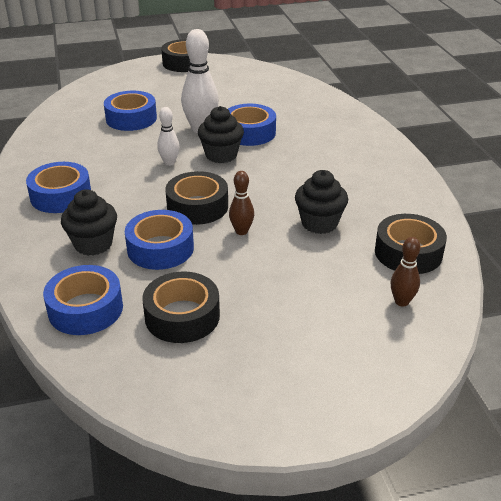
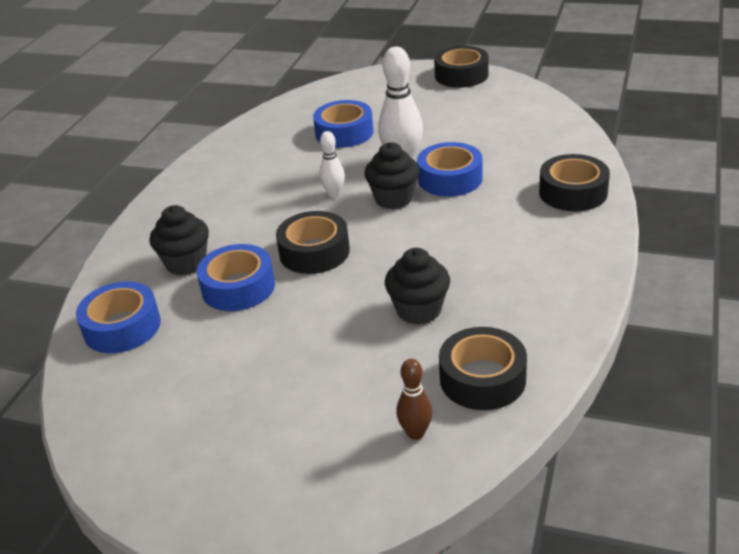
camera: 35 degrees right, 0 degrees up
(61, 196) = (204, 204): blue tape -> none
(182, 316) = (192, 365): black tape -> black tape (573, 192)
(241, 231) = (330, 293): brown bowling pin -> none

